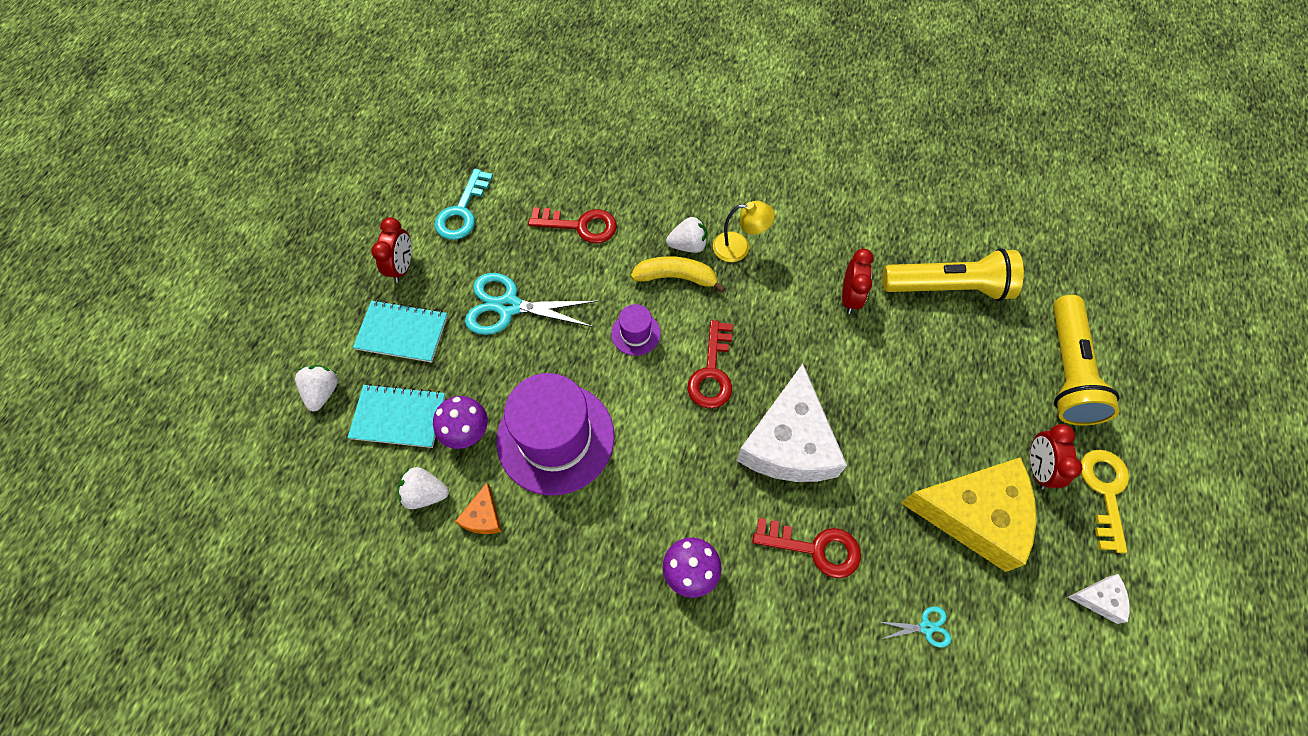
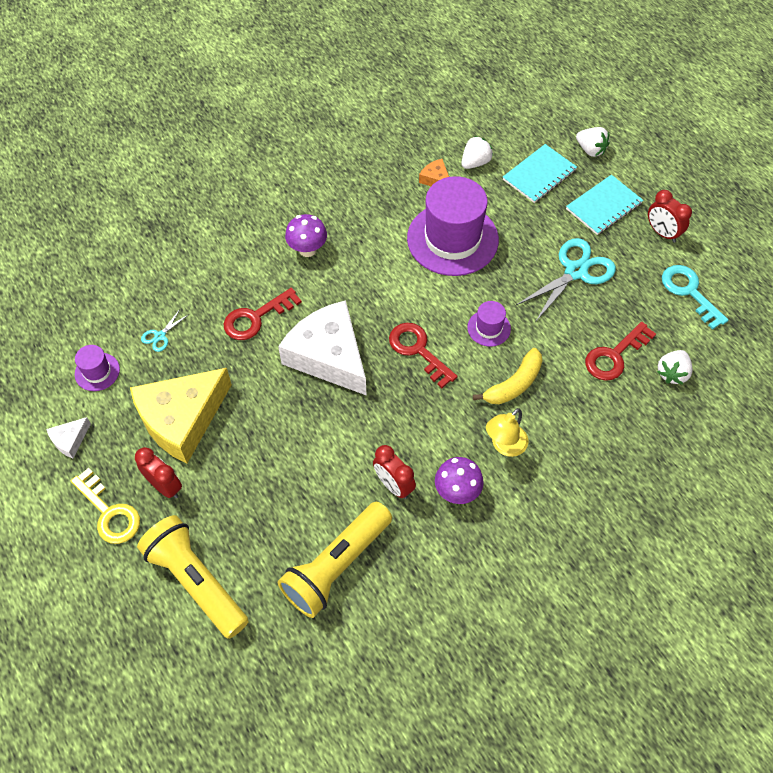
camera: 130 degrees right, 5 degrees down
(467, 433) = (497, 200): purple mushroom -> purple mushroom (457, 492)
(688, 245) = (536, 413): white strawberry -> white strawberry (672, 373)
(1022, 651) = (97, 372): none -> purple hat

